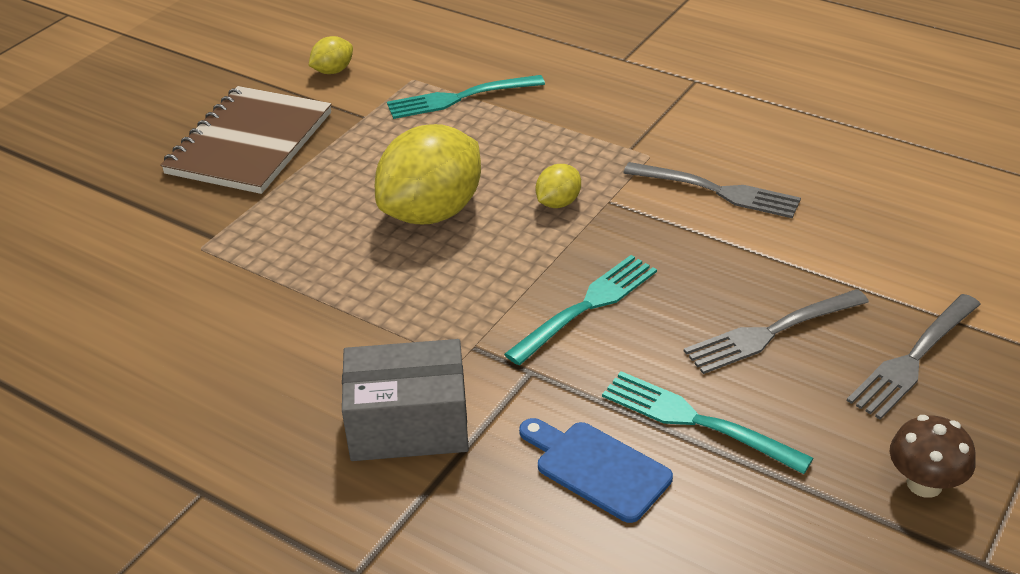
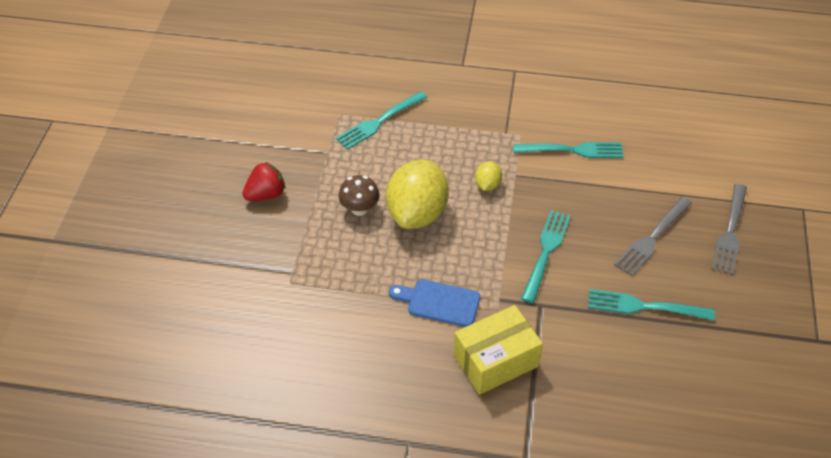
camera: 25 degrees left, 10 degrees up
(250, 143) = (266, 194): brown notebook -> red strawberry
(333, 71) = (282, 121): yellow lemon -> none
(408, 424) = (495, 361): grey box -> yellow box
(597, 468) = (610, 352): blue cutting board -> blue cutting board (439, 302)
(717, 191) = (572, 150): grey fork -> turquoise fork
(924, 484) = (771, 305): brown mushroom -> brown mushroom (359, 209)

